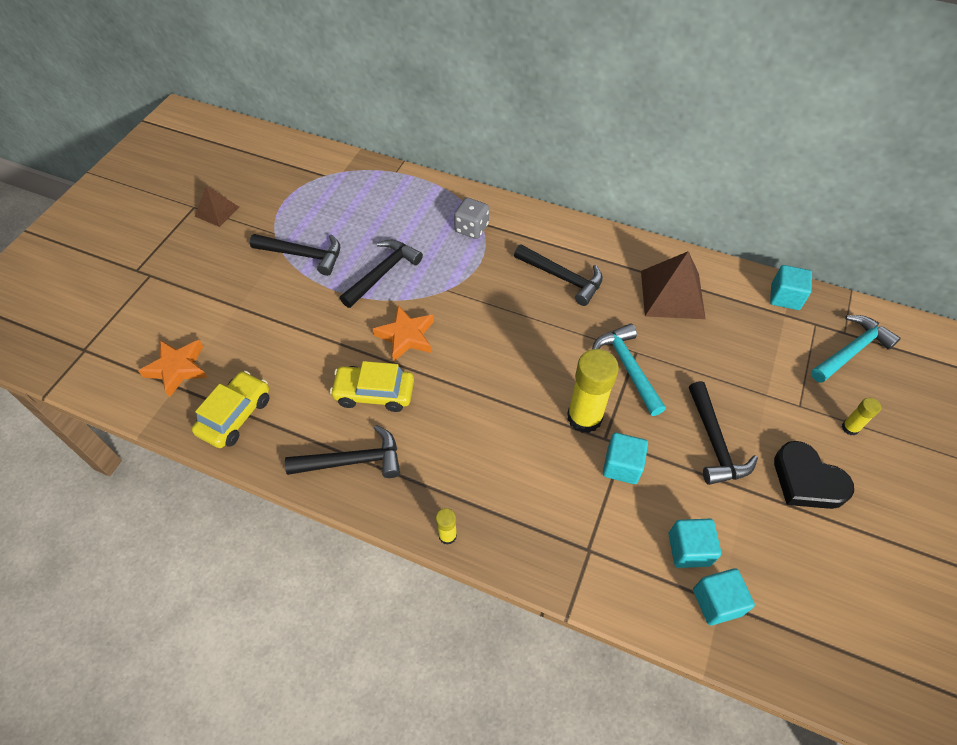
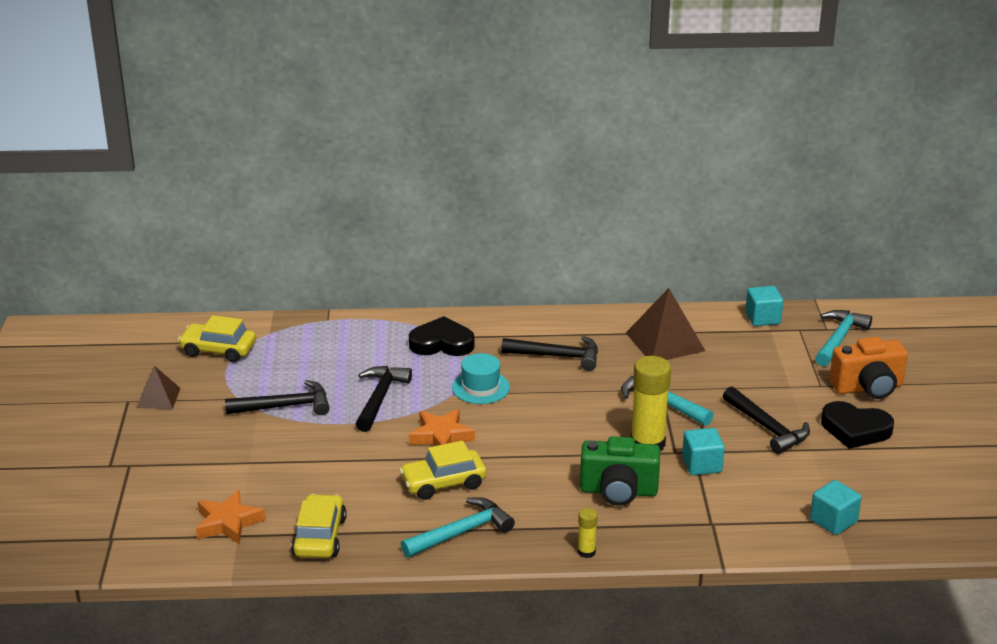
camera: 25 degrees left, 25 degrees down
(292, 176) = (218, 350): none -> yellow car
(353, 461) = (461, 532): black hammer -> turquoise hammer
(471, 228) = (442, 343): grey dice -> black heart
(474, 291) = (480, 387): none -> turquoise hat
(522, 468) = (618, 491): none -> green camera
(689, 549) = (791, 498): turquoise cube -> none
(850, 428) = (868, 388): yellow glue stick -> orange camera

